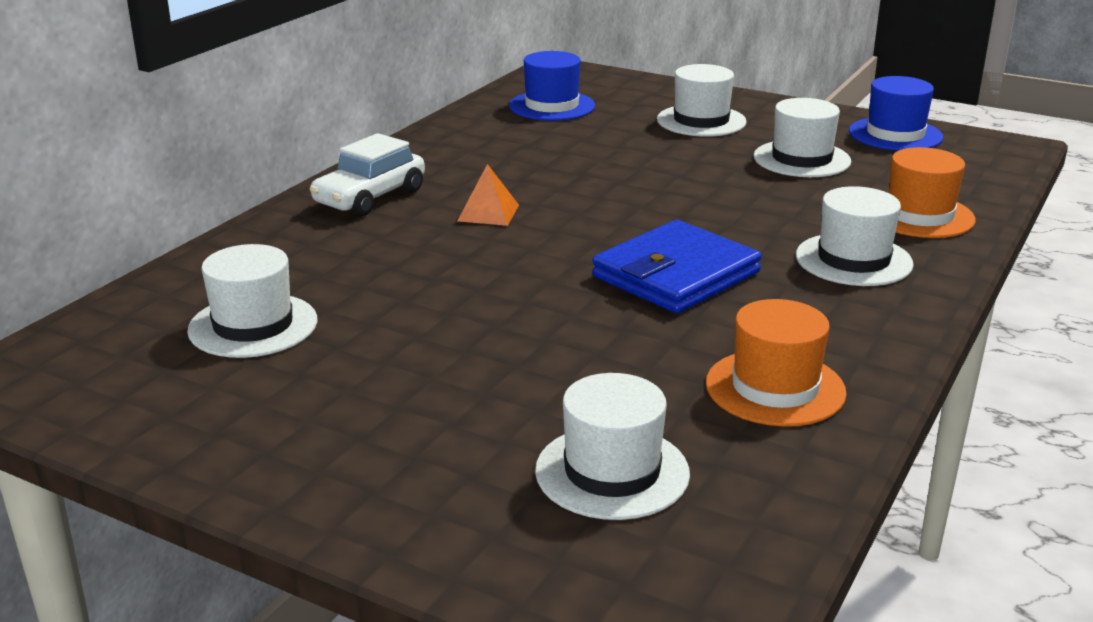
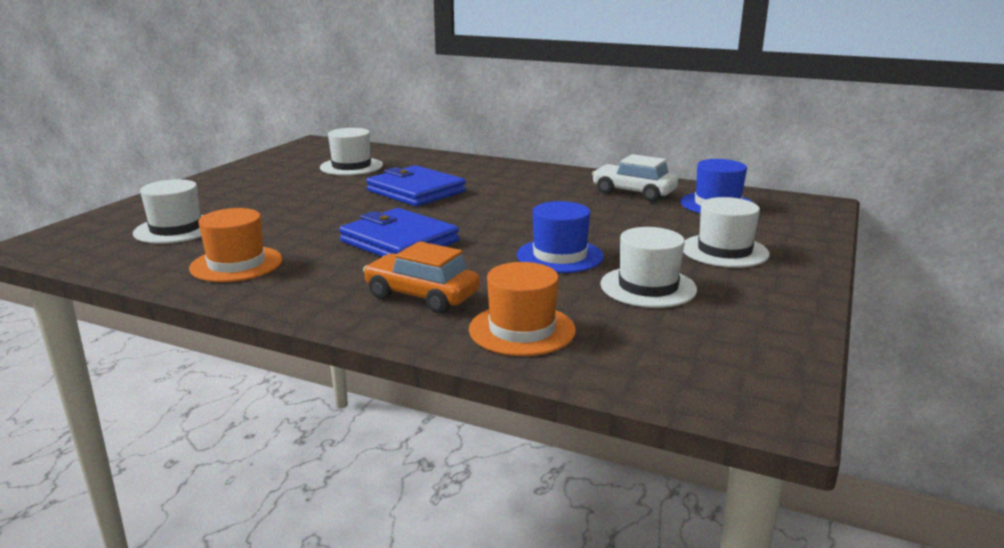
camera: 85 degrees right, 5 degrees down
(370, 198) = (511, 173): white car -> white car (633, 193)
(442, 266) = (416, 191): none -> blue wallet
(488, 213) = (494, 197): orange pyramid -> none
(853, 260) = (422, 296): white hat -> orange car
(895, 134) = (758, 336): blue hat -> blue hat (560, 256)

